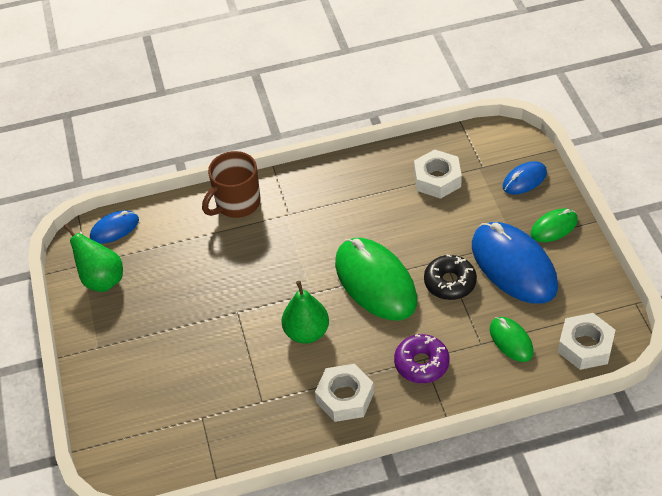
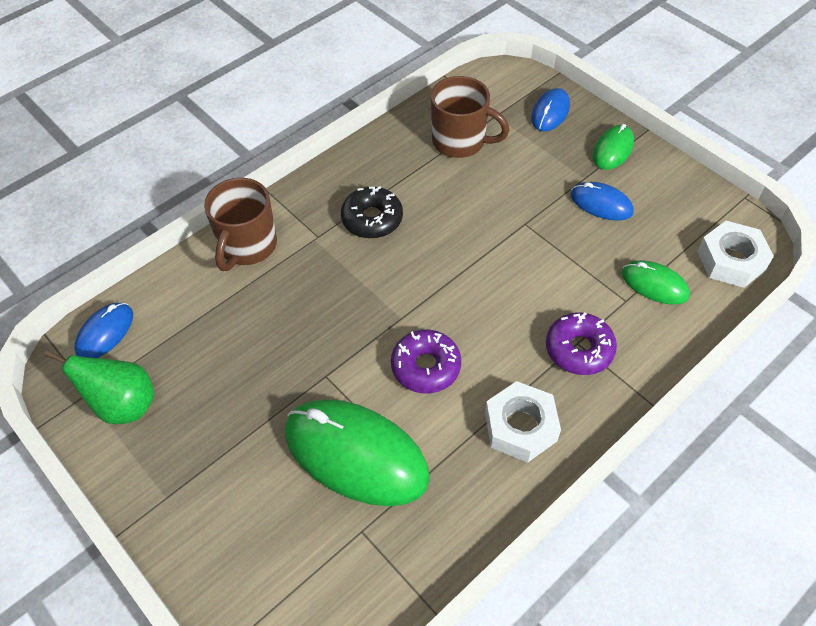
camera: 30 degrees left, 5 degrees up
(306, 332) = (426, 367): green pear -> purple donut
(375, 282) = (467, 277): green mouse -> green mouse (356, 454)
(437, 179) = (460, 141): white nut -> brown mug
(450, 282) = (548, 246): black donut -> black donut (372, 219)
(513, 266) = (601, 204): blue mouse -> blue mouse, size x0.50

